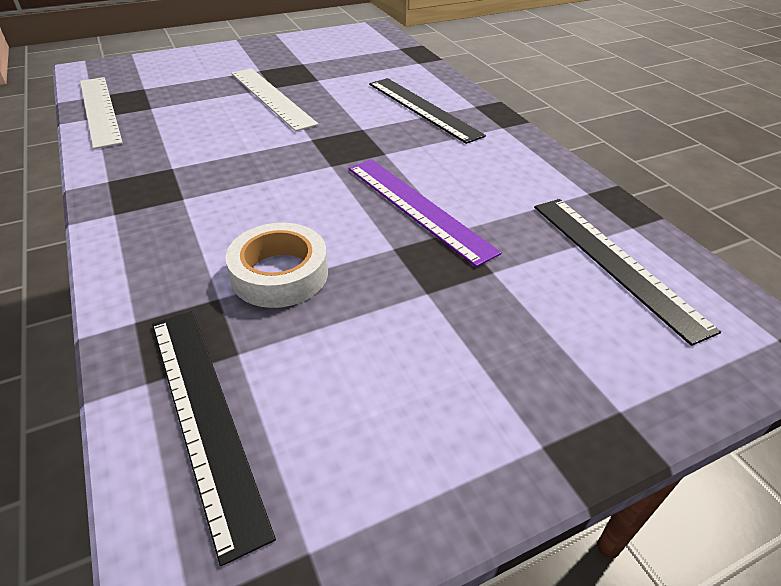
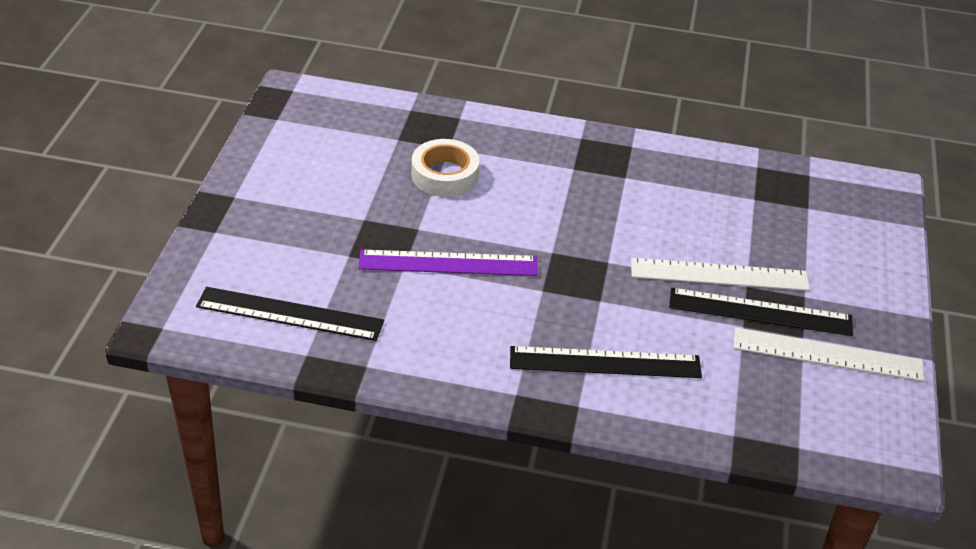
camera: 125 degrees right, 0 degrees up
(99, 110) = (770, 171): white ruler -> white ruler (827, 354)
(204, 415) = (370, 118): black ruler -> black ruler (760, 312)

